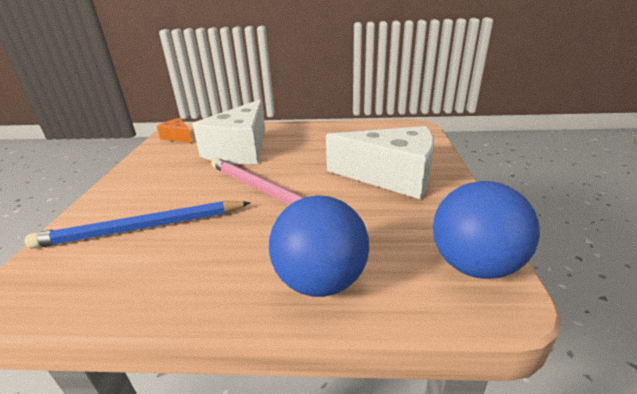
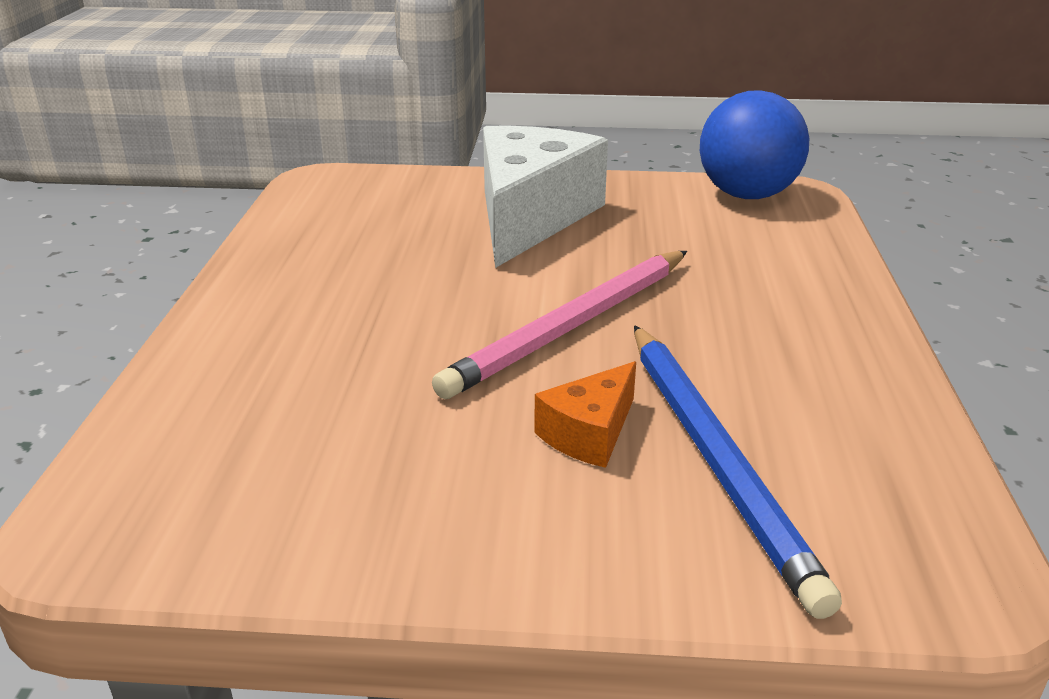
camera: 90 degrees left, 0 degrees up
(178, 137) = (165, 513): orange cheese -> orange cheese (589, 433)
(240, 149) = (342, 374): white cheese -> none
(320, 281) = (805, 277): blue ball -> none

